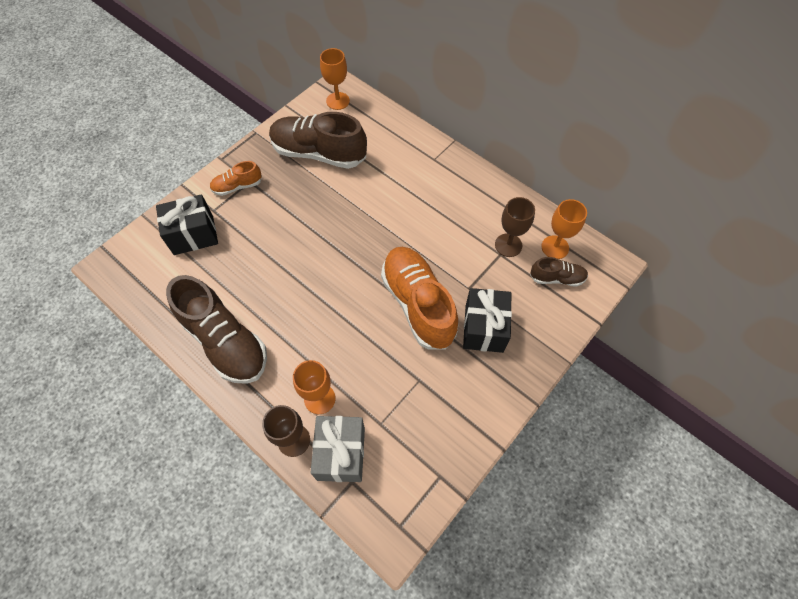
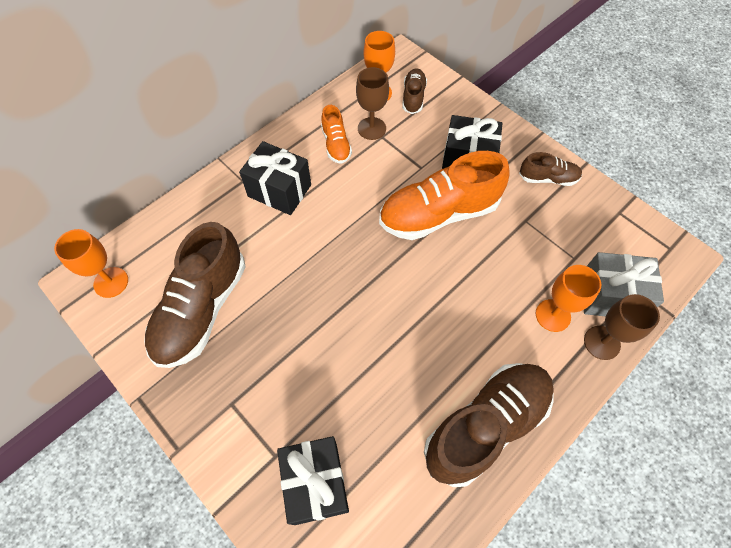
camera: 85 degrees left, 0 degrees up
(237, 186) = (237, 421): orange shoe -> orange shoe (336, 144)
(427, 184) = (279, 191): none -> black gift
(473, 405) = (547, 178): none -> brown shoe

